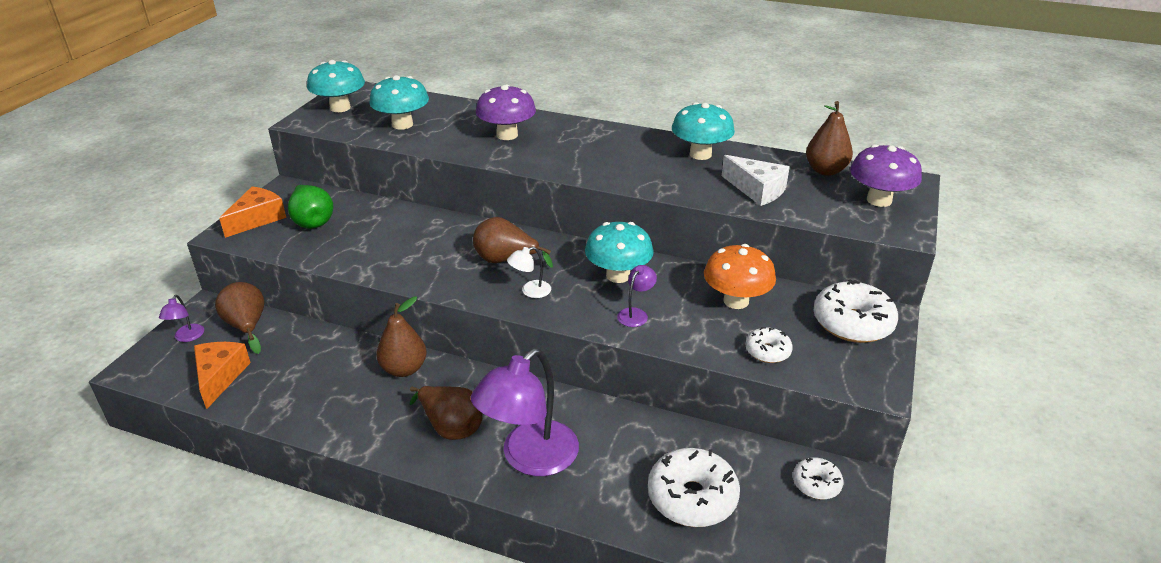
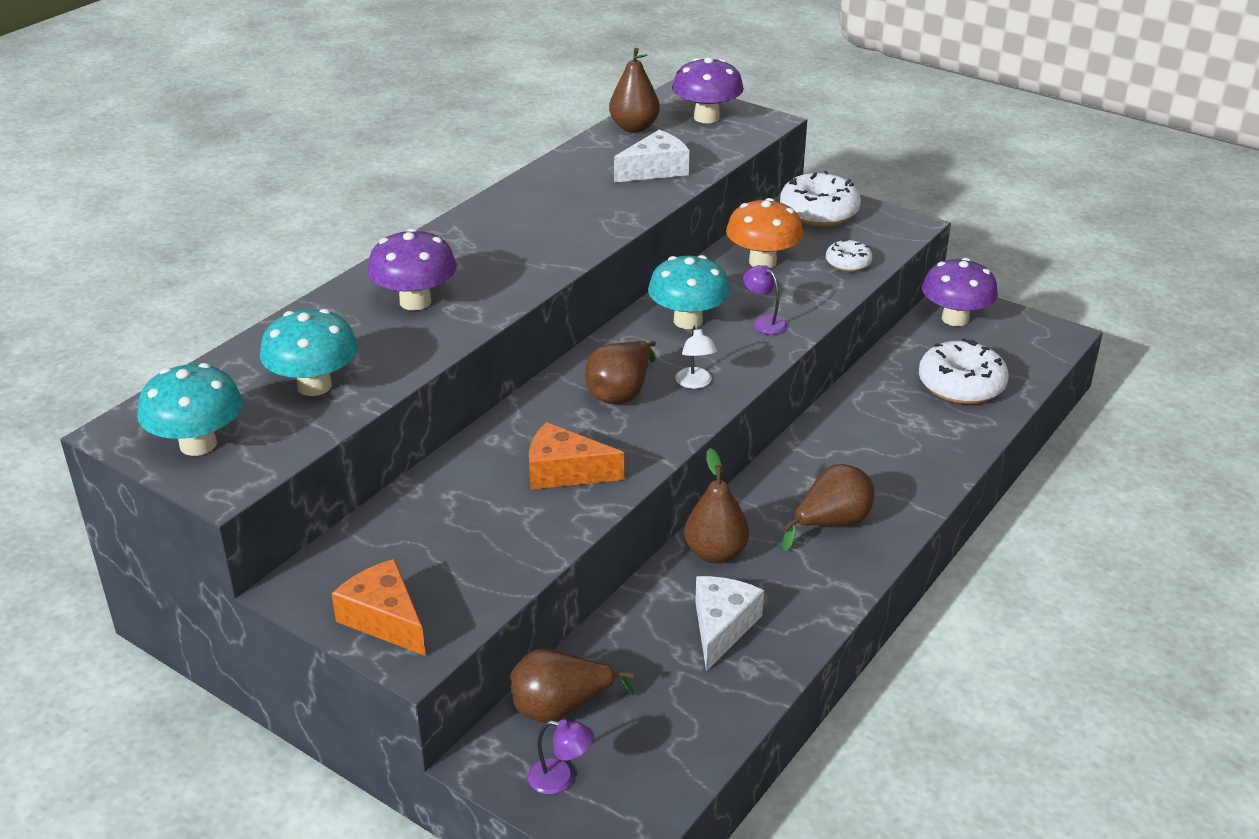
camera: 75 degrees left, 0 degrees up
(220, 377) = (673, 733): orange cheese -> orange cheese (564, 472)
(312, 221) = (427, 558): green pear -> none
(323, 383) = (722, 627): none -> white cheese
(529, 458) = (892, 473): purple lamp -> none
(700, 154) = (556, 184): turquoise mushroom -> none
(816, 484) = (955, 319): white donut -> purple mushroom

